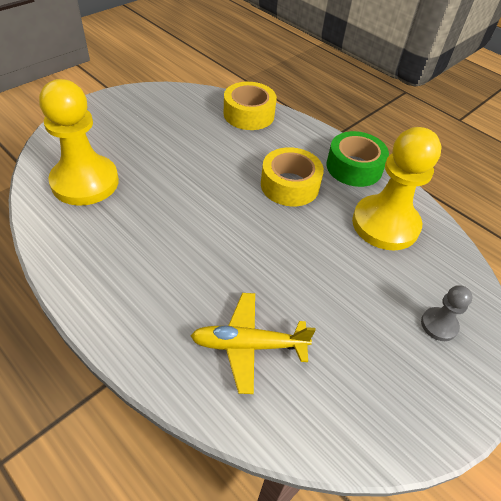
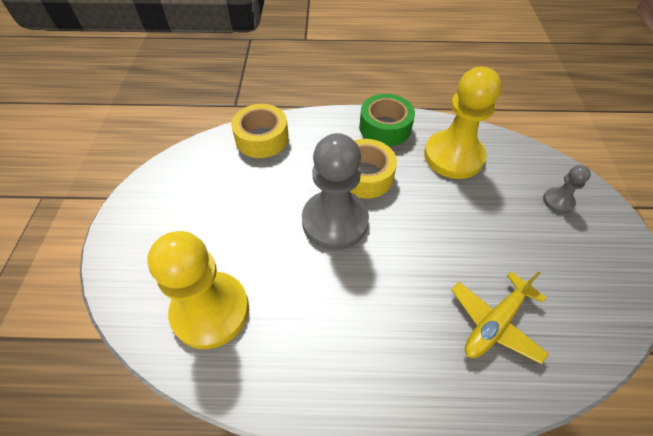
camera: 40 degrees left, 5 degrees up
(226, 195) = (335, 221): none -> grey pawn

